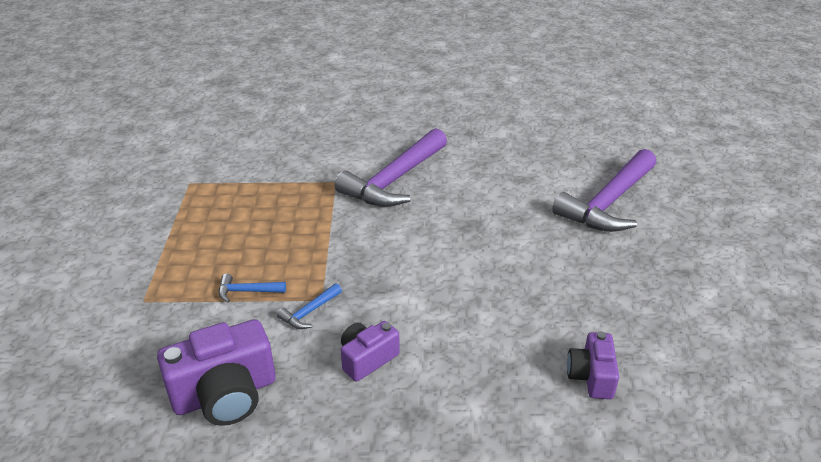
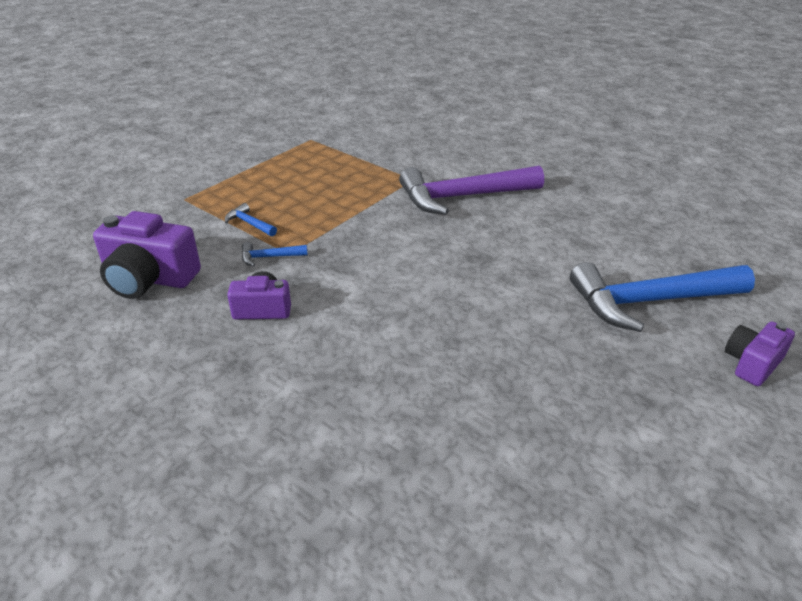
camera: 40 degrees right, 0 degrees up
(591, 376) = (416, 428): purple camera -> purple camera (752, 363)
(608, 202) = (650, 301): purple hammer -> blue hammer

